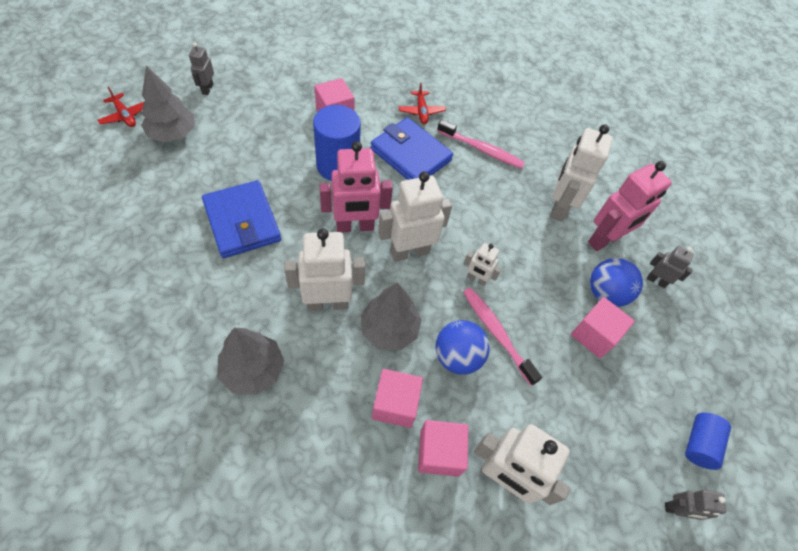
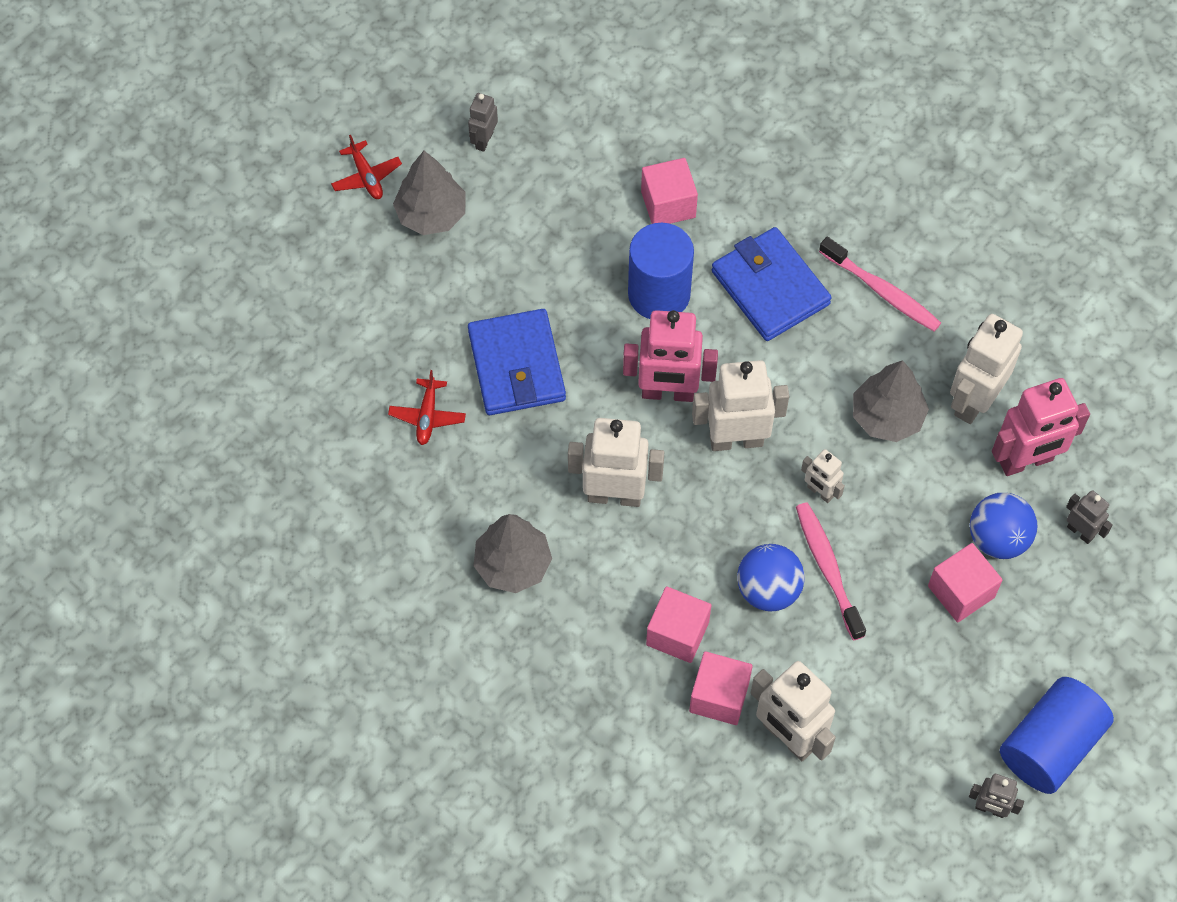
camera: 20 degrees right, 5 degrees up
(389, 329) = (688, 541): grey tree -> grey tree (887, 416)
(421, 111) = (803, 212): red plane -> red plane (427, 416)
(699, 444) = (1050, 745): blue cylinder -> blue cylinder, size x1.72

